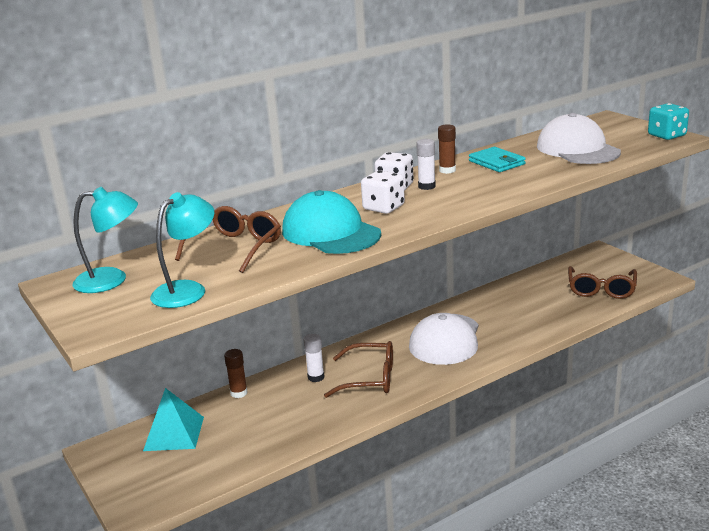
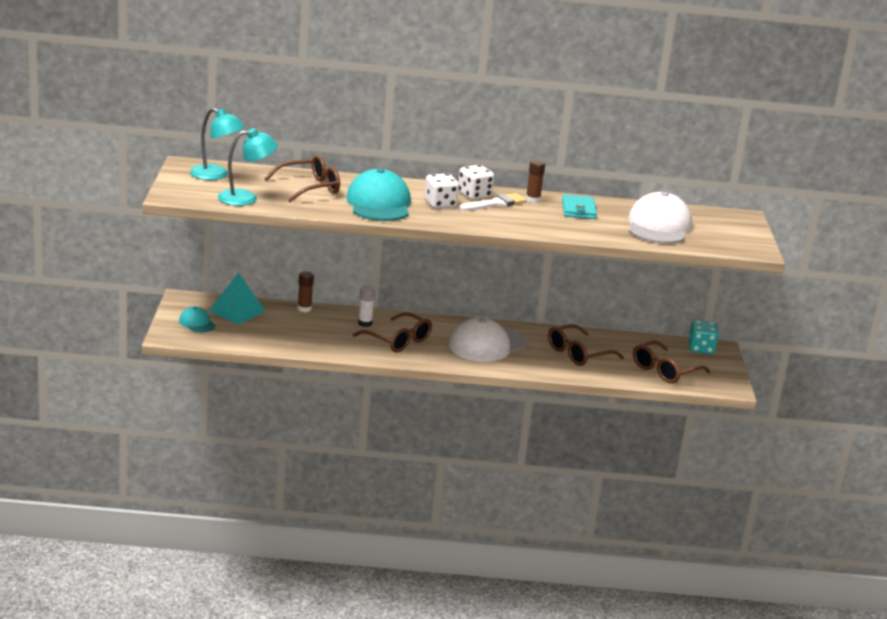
camera: 30 degrees right, 0 degrees up
(148, 473) = (197, 323): none -> turquoise cap
(426, 186) = (495, 204): white glue stick -> white brush
(523, 309) = (578, 354): none -> brown glasses
(666, 135) = (752, 246): turquoise dice -> turquoise dice (701, 349)

